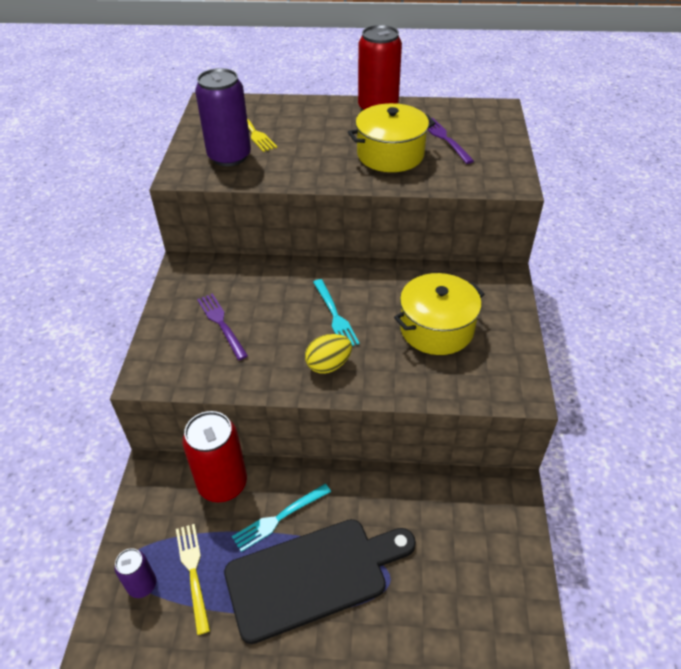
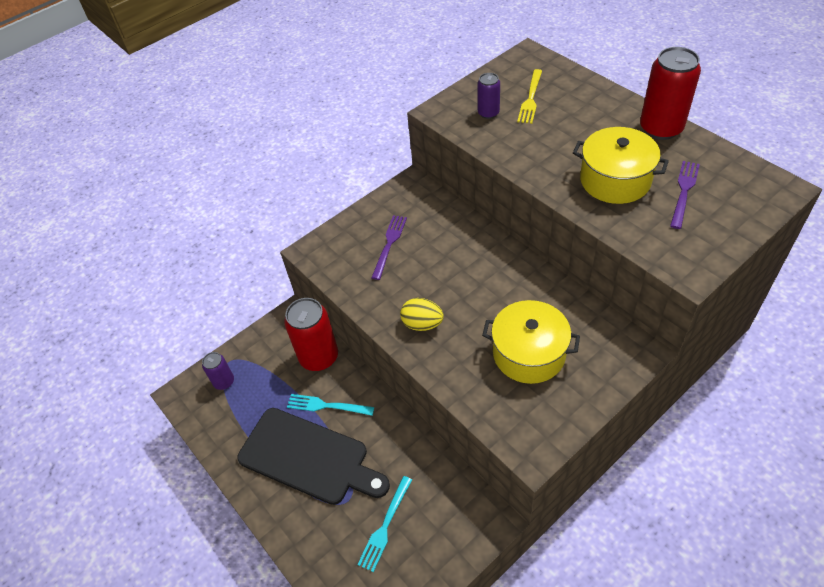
camera: 50 degrees right, 5 degrees up
(193, 572) = (253, 397): yellow fork -> none
(229, 156) = (488, 113): purple can -> purple can, size x0.53
(335, 316) = (468, 290): turquoise fork -> turquoise fork (385, 526)

